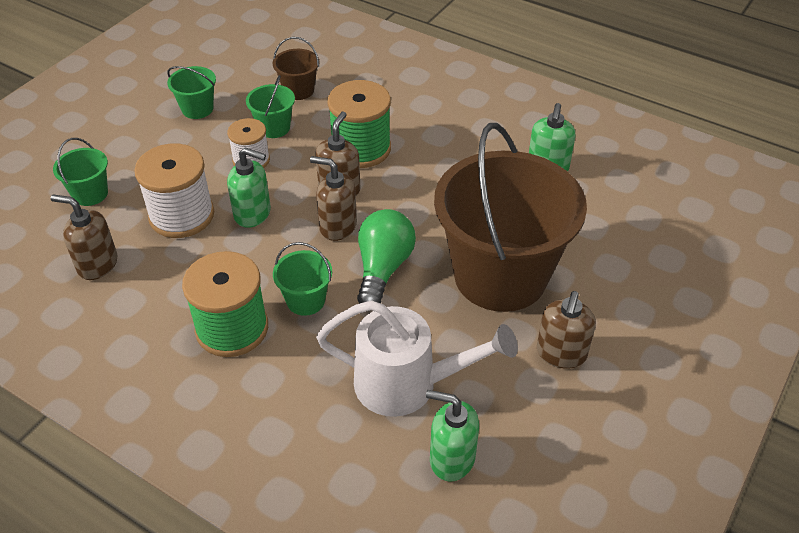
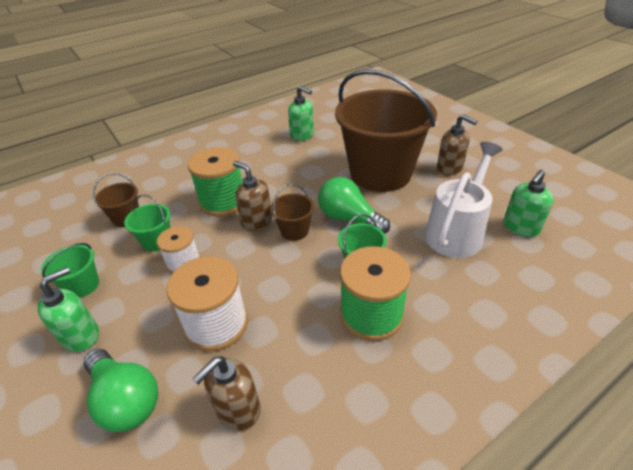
camera: 65 degrees left, 5 degrees down
(90, 194) = (126, 399): green bucket -> green light bulb
(253, 214) = (248, 275): green soap dispenser -> green soap dispenser (81, 336)
(337, 226) = (294, 231): brown soap dispenser -> brown bucket

